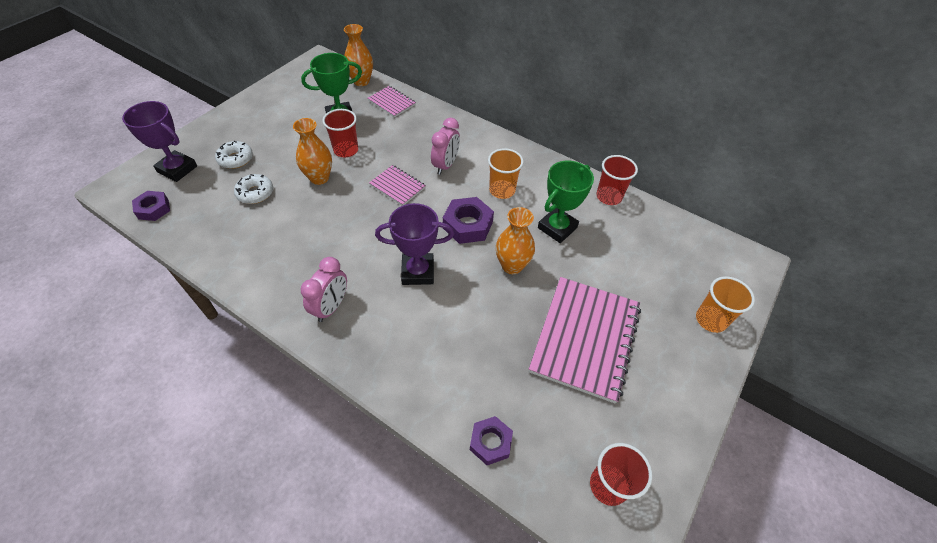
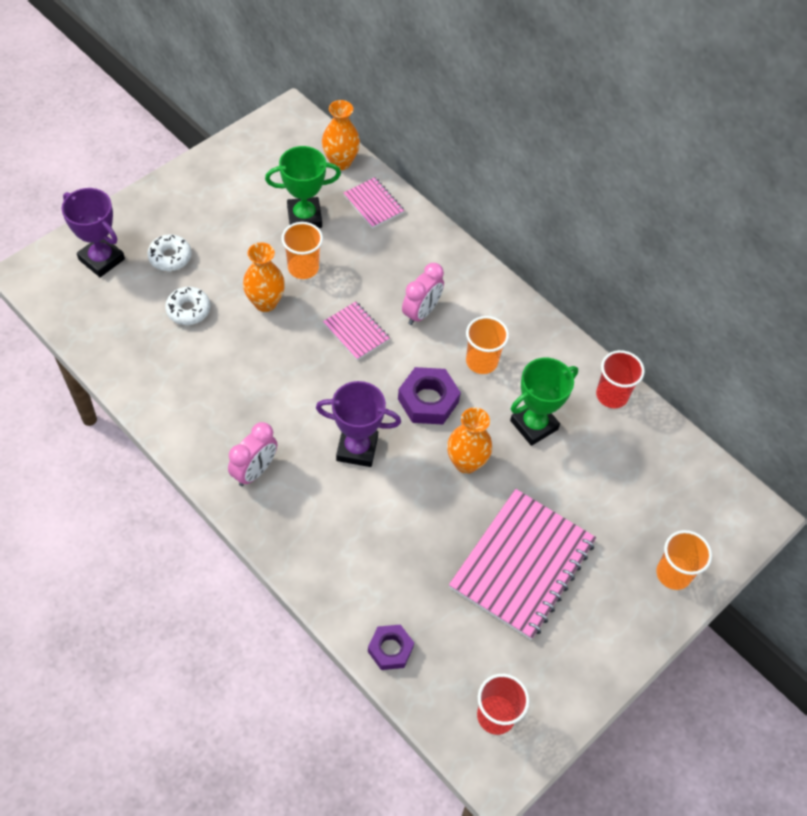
camera: 10 degrees right, 5 degrees up
(153, 209) = (73, 310): purple nut -> none
(346, 150) = (303, 268): red cup -> orange cup

